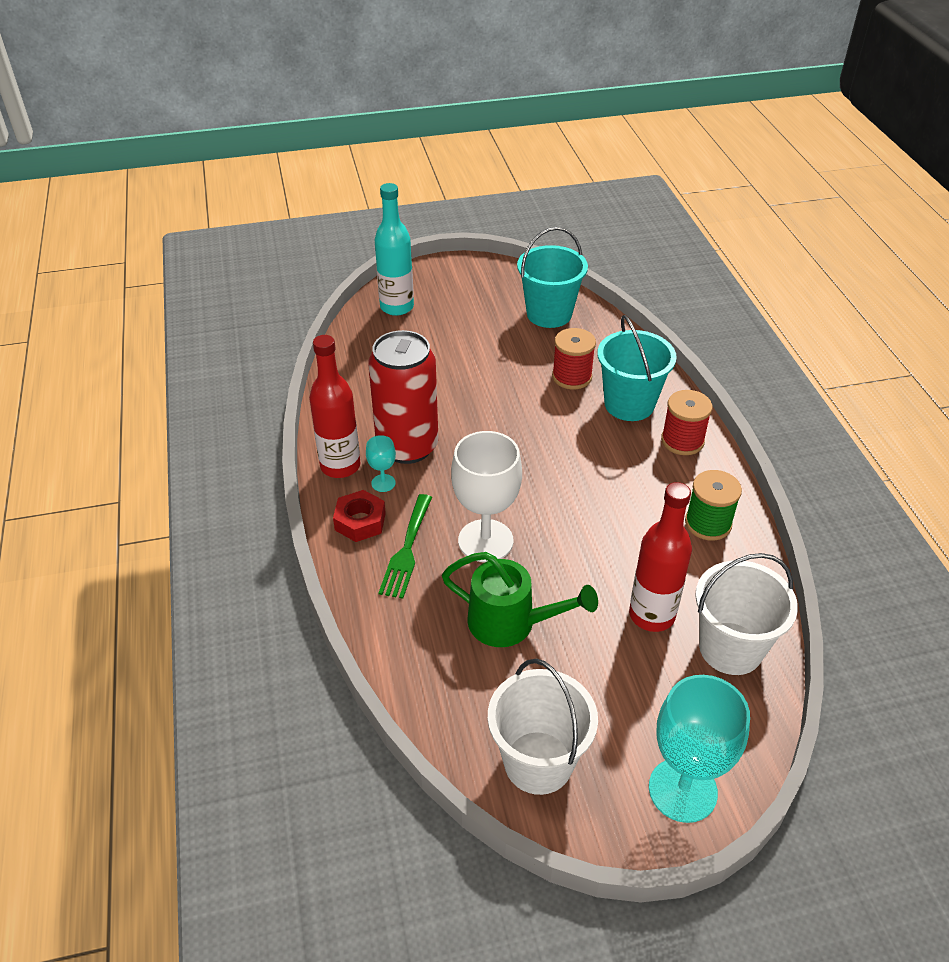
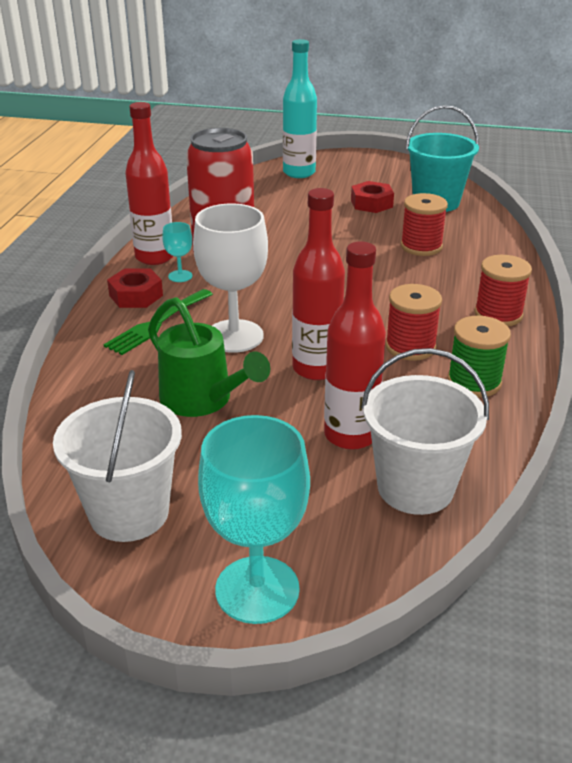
camera: 25 degrees right, 10 degrees down
(493, 332) = (371, 203): none -> red nut
(579, 553) = (316, 368): none -> red bottle
(629, 404) = (463, 277): turquoise bucket -> none
(637, 502) = (410, 347): none -> red spool

